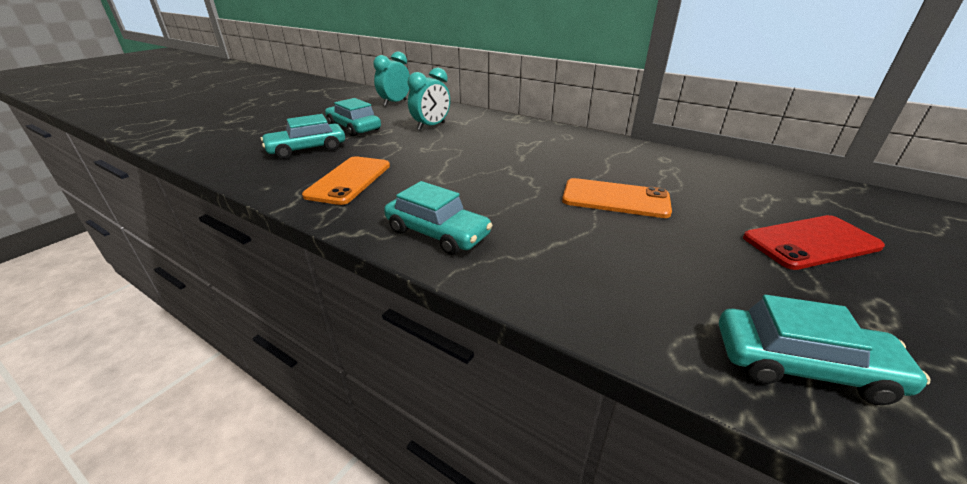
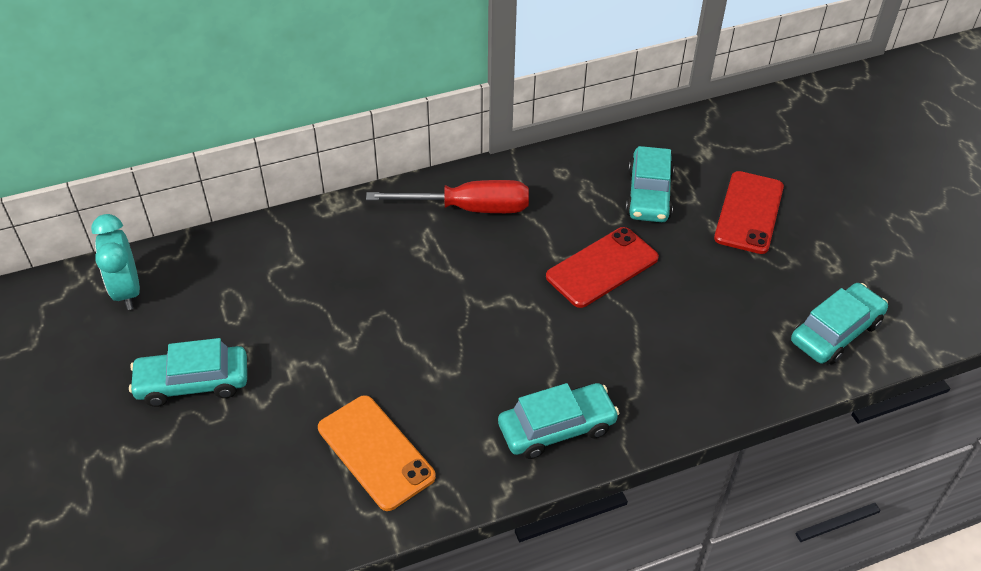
camera: 55 degrees left, 15 degrees up
(307, 149) = (227, 463): turquoise car -> turquoise car (648, 194)
(431, 126) = (276, 300): turquoise clock -> none
(577, 145) = (468, 208): none -> red screwdriver
(615, 198) = (602, 267): orange phone -> red phone

